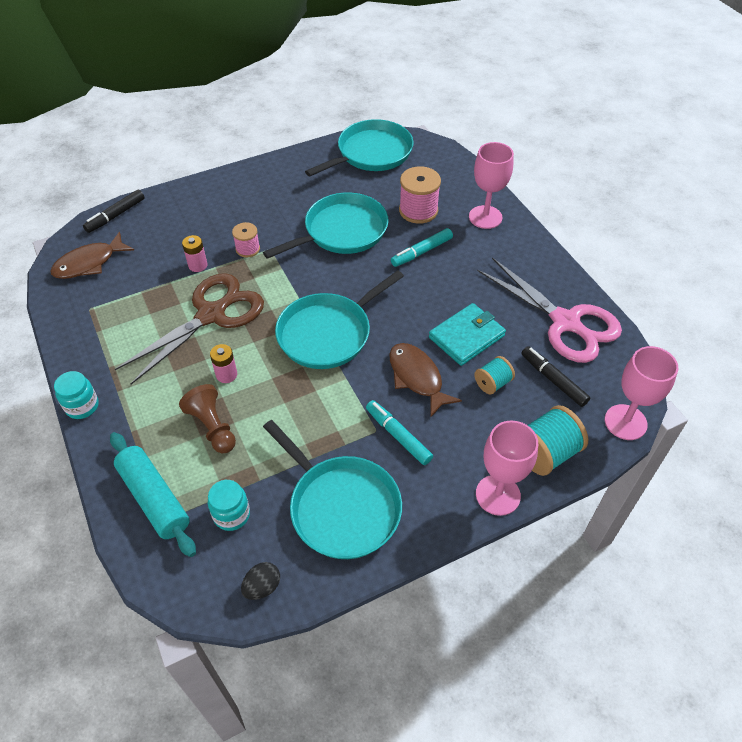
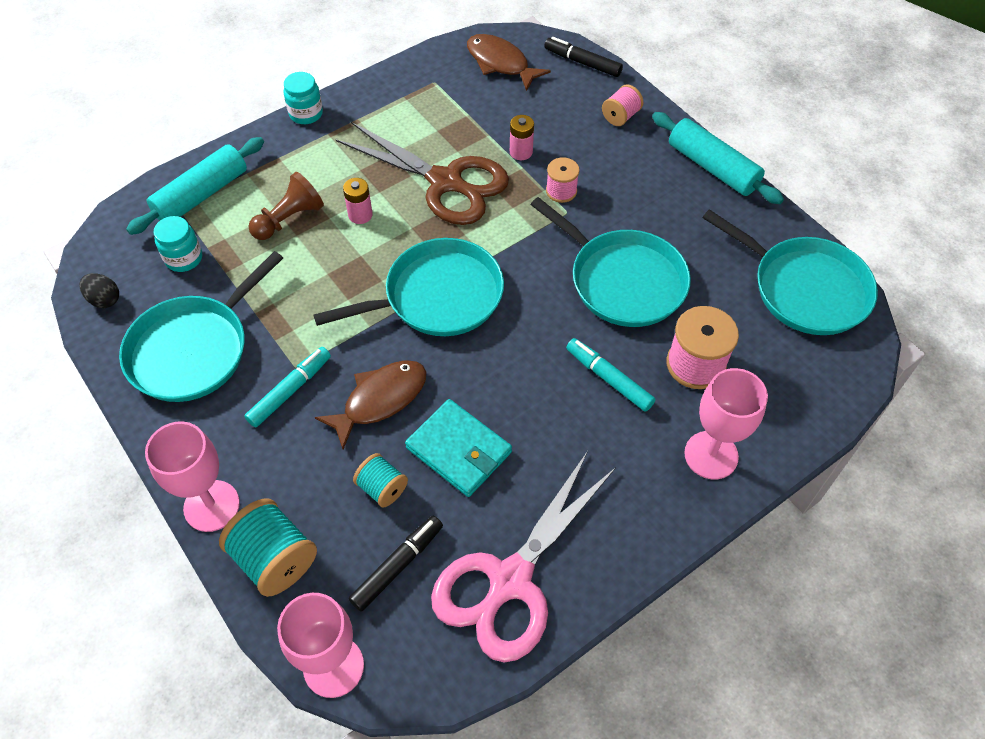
camera: 80 degrees right, 5 degrees up
(185, 205) = (620, 116): none -> pink spool
(256, 170) = (712, 167): none -> turquoise rolling pin
(328, 333) = (437, 296): turquoise pan -> turquoise pan turned 120 degrees clockwise

